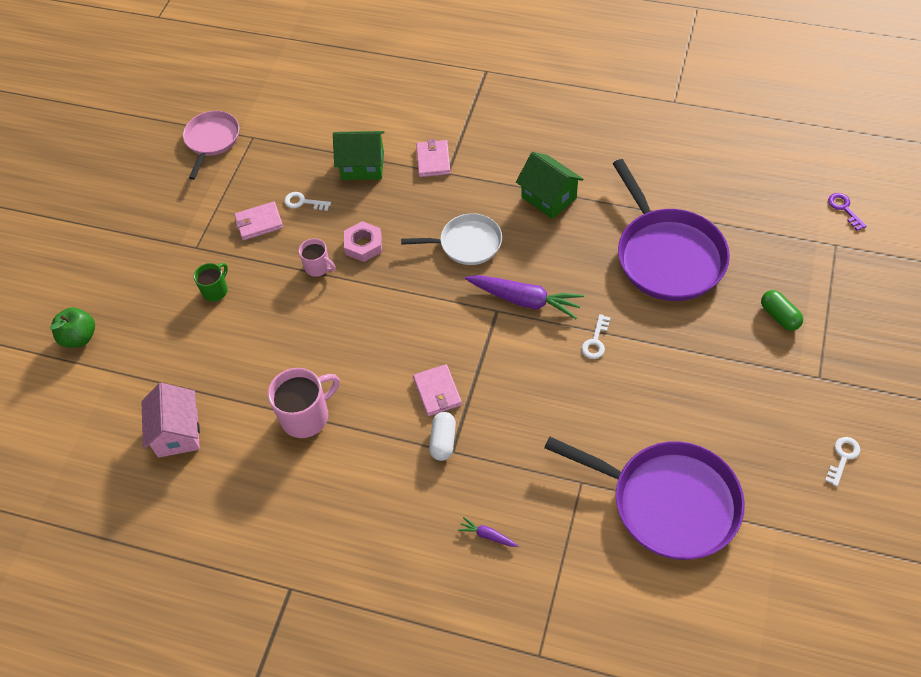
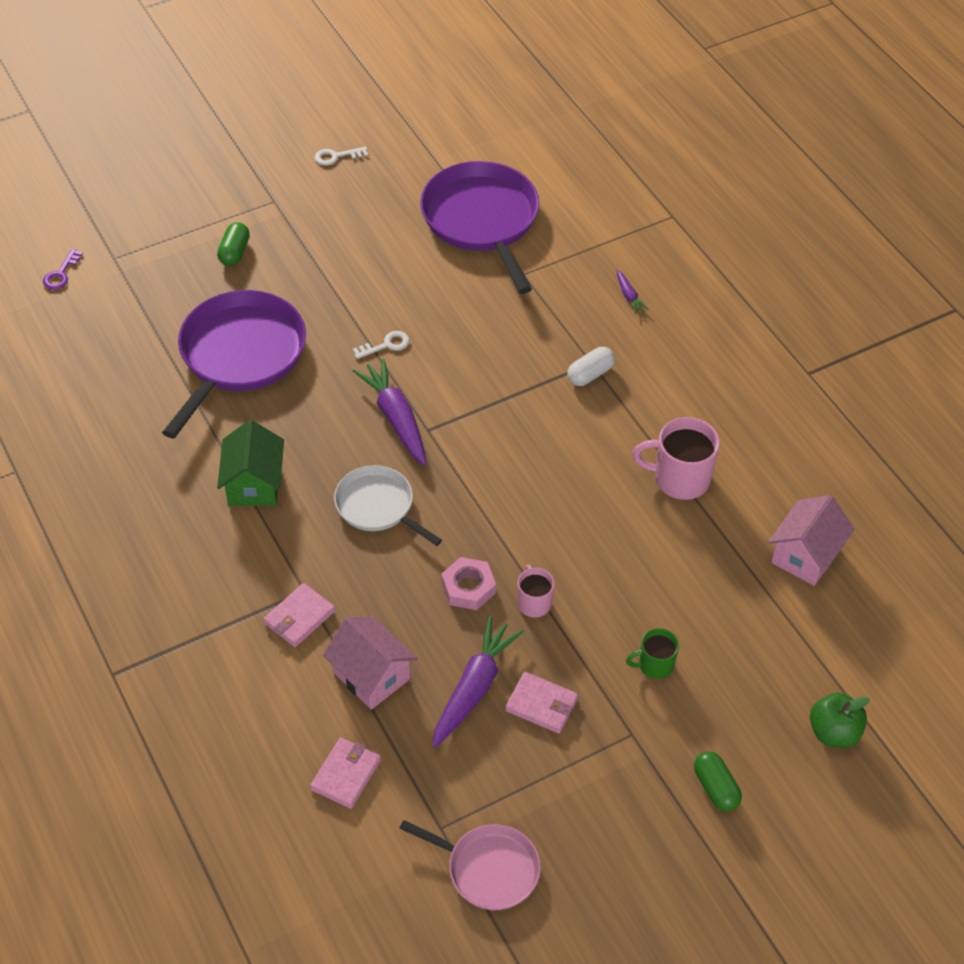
camera: 140 degrees left, 5 degrees down
(127, 258) = (715, 788): none -> green capsule
(212, 140) = (488, 869): pink pan -> pink pan turned 120 degrees counterclockwise
(303, 202) = (474, 688): white key -> purple carrot
(362, 166) = (371, 676): green house -> pink house
(437, 392) = (553, 410): pink wallet -> pink wallet (346, 774)

